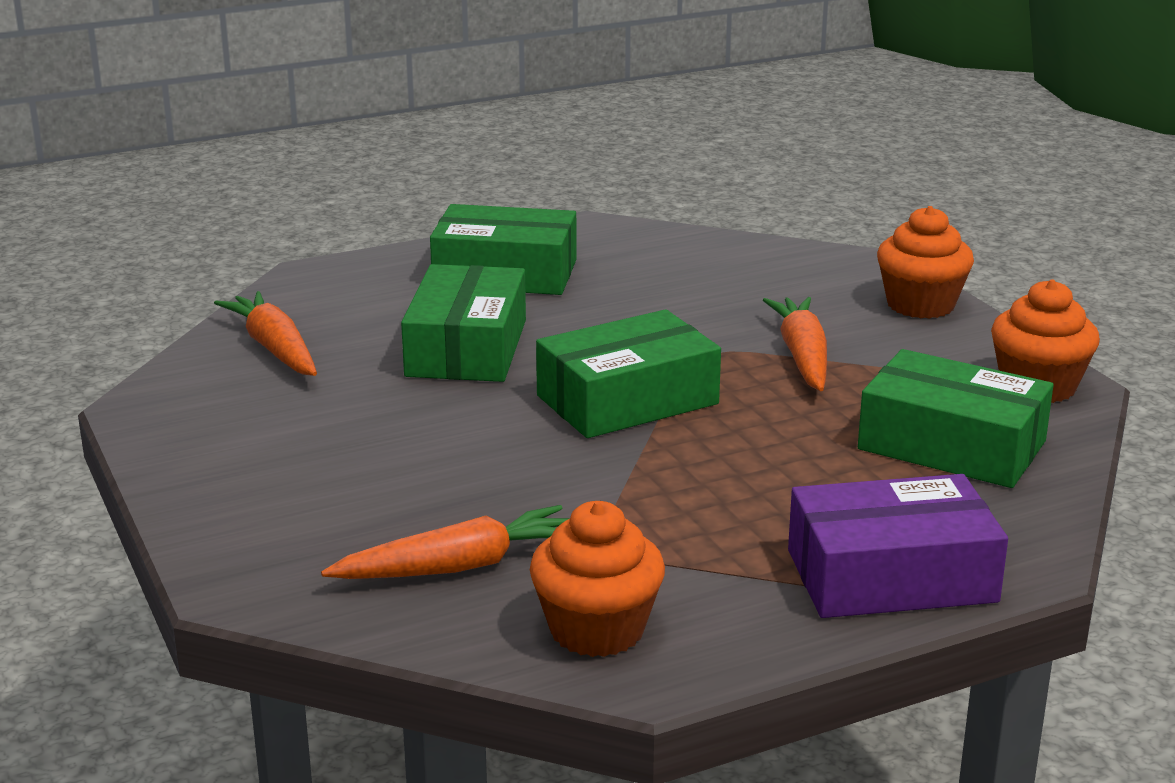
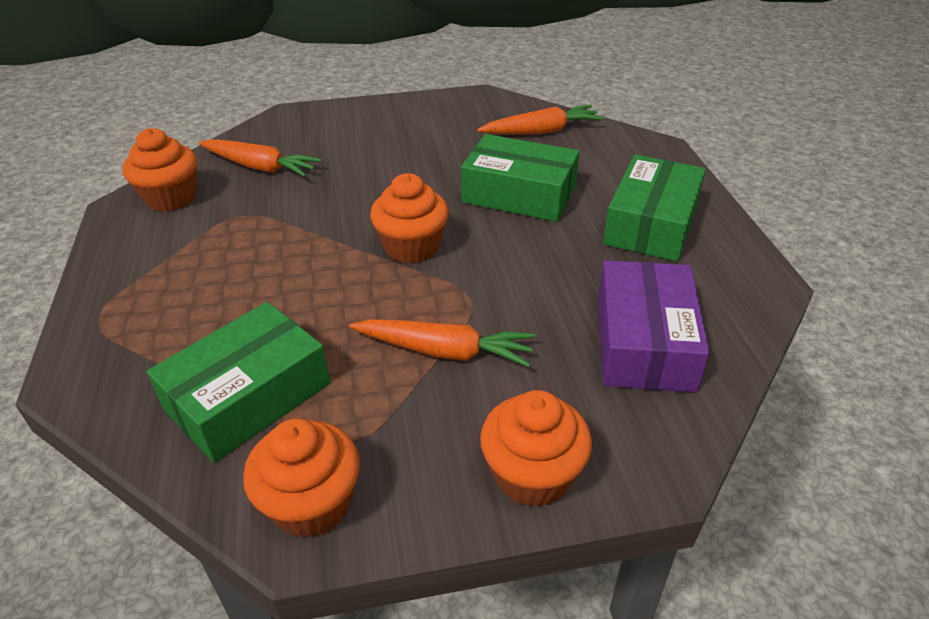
camera: 105 degrees right, 15 degrees up
(458, 566) = (260, 167): orange carrot -> orange carrot turned 60 degrees counterclockwise
(627, 400) = (412, 247): green box -> orange cupcake
(891, 576) = (120, 310): purple box -> purple box (644, 342)

